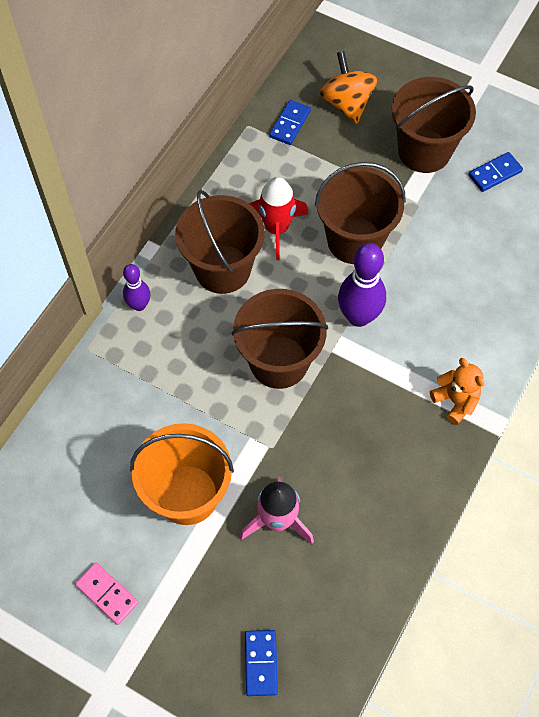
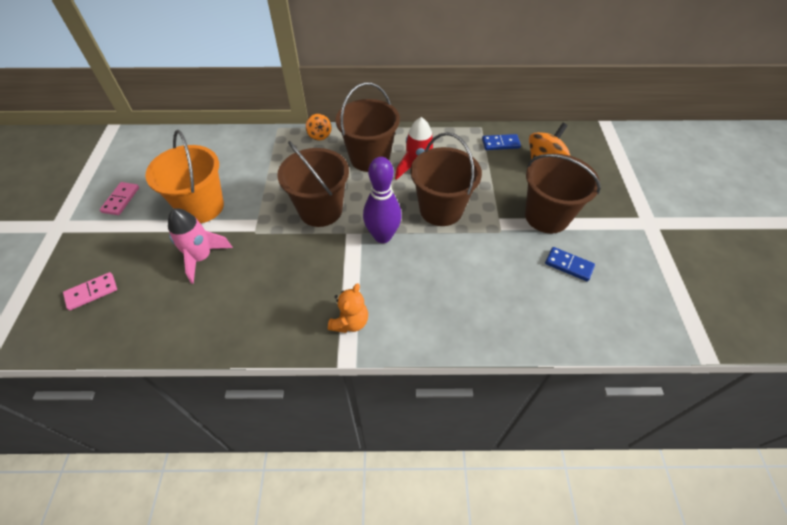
camera: 60 degrees right, 10 degrees down
(139, 305) = (319, 135): purple bowling pin -> orange spinning top
(261, 663) = (91, 292): blue domino -> pink domino

